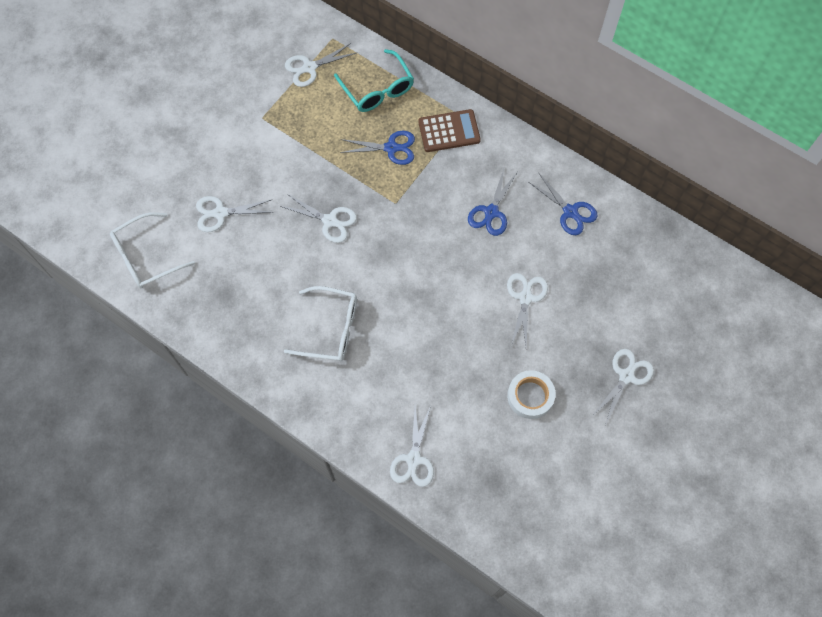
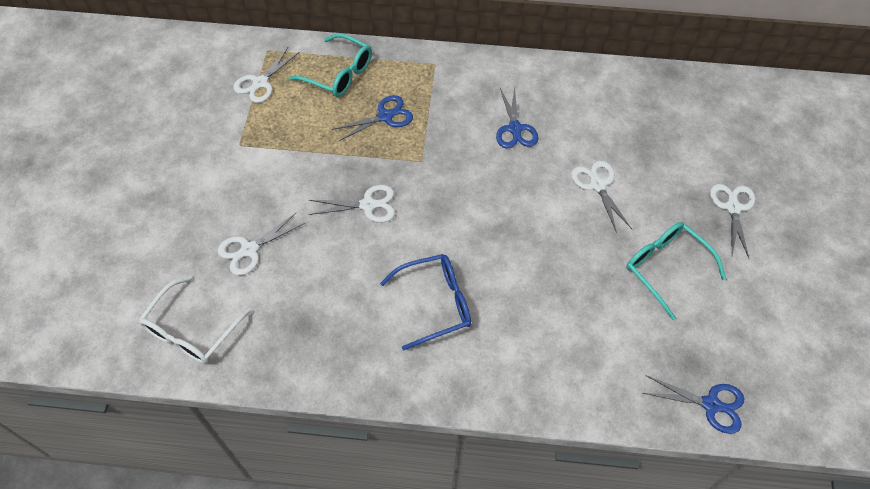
camera: 30 degrees left, 10 degrees down
(331, 329) = (435, 303): white glasses -> blue glasses
(414, 459) = (603, 385): white scissors -> none
(449, 131) = (429, 80): brown calculator -> none
(530, 396) = (665, 268): white tape -> turquoise glasses
(570, 212) = (583, 97): blue scissors -> blue scissors (711, 404)

